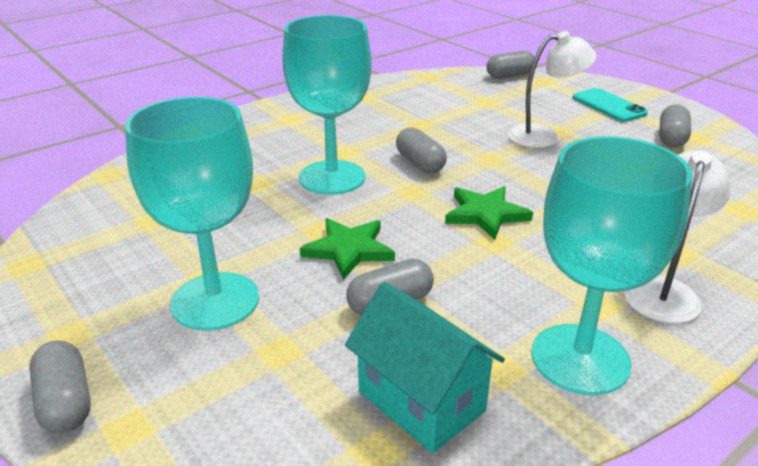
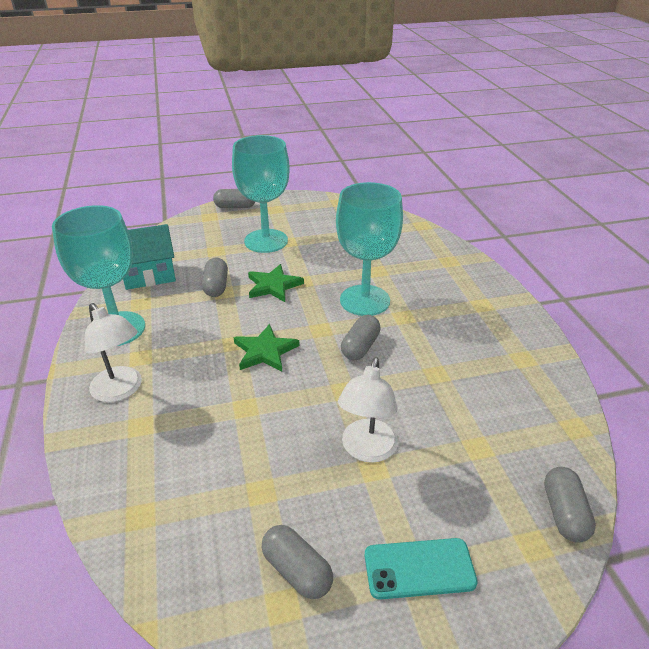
camera: 115 degrees right, 5 degrees up
(420, 163) = (360, 347): grey capsule -> grey capsule turned 60 degrees counterclockwise

